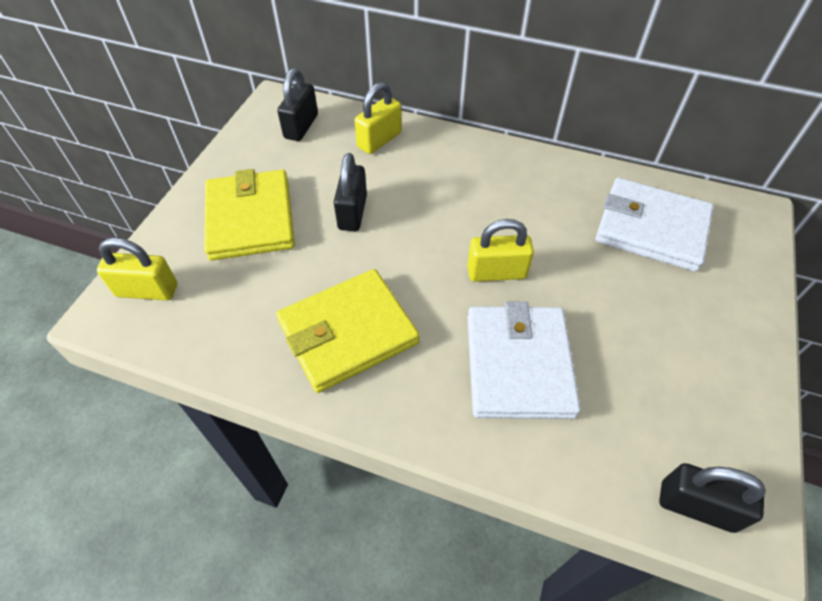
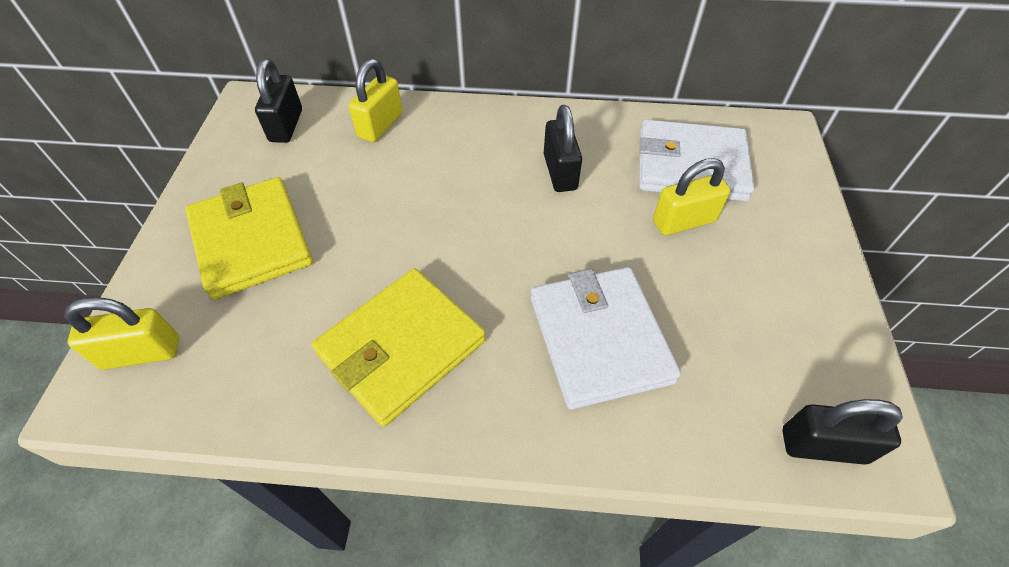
camera: 15 degrees left, 0 degrees up
(352, 212) = (371, 210): black padlock -> black padlock (560, 172)
(496, 272) = (547, 244): yellow padlock -> yellow padlock (684, 221)

